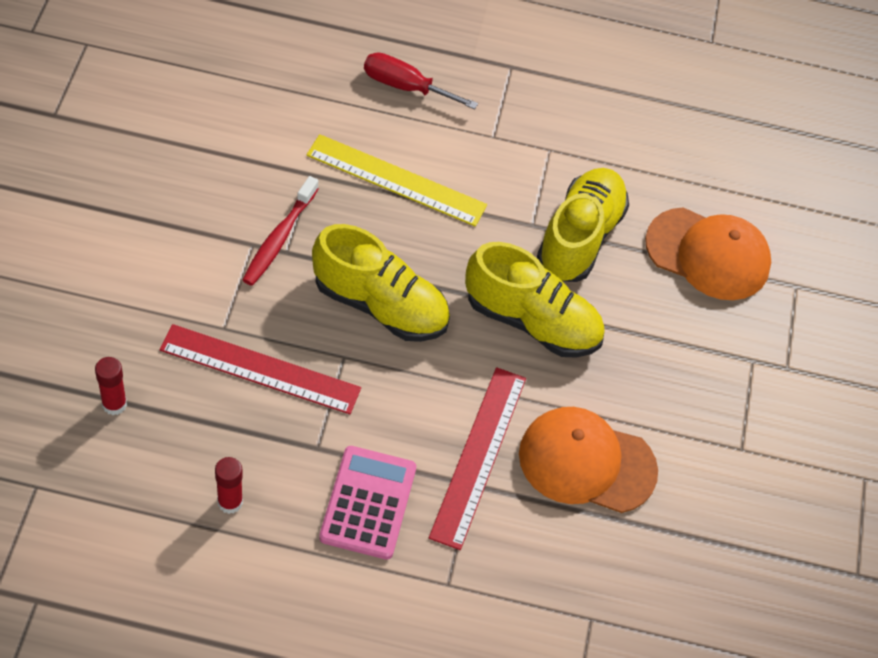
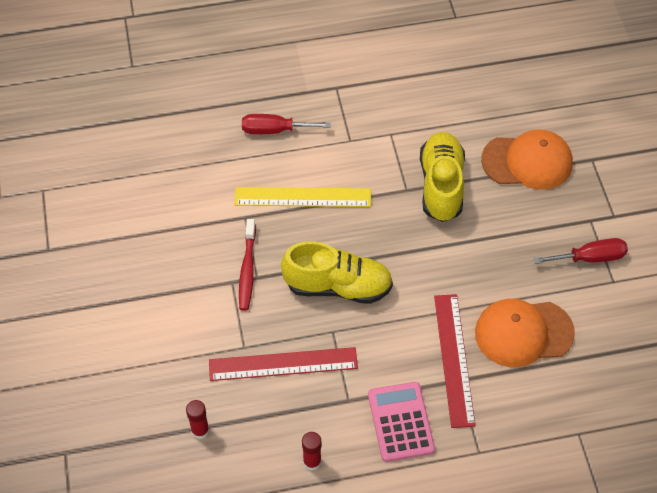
camera: 15 degrees left, 0 degrees up
(532, 321) = (440, 255): yellow shoe -> none
(726, 406) = (590, 258): none -> red screwdriver

